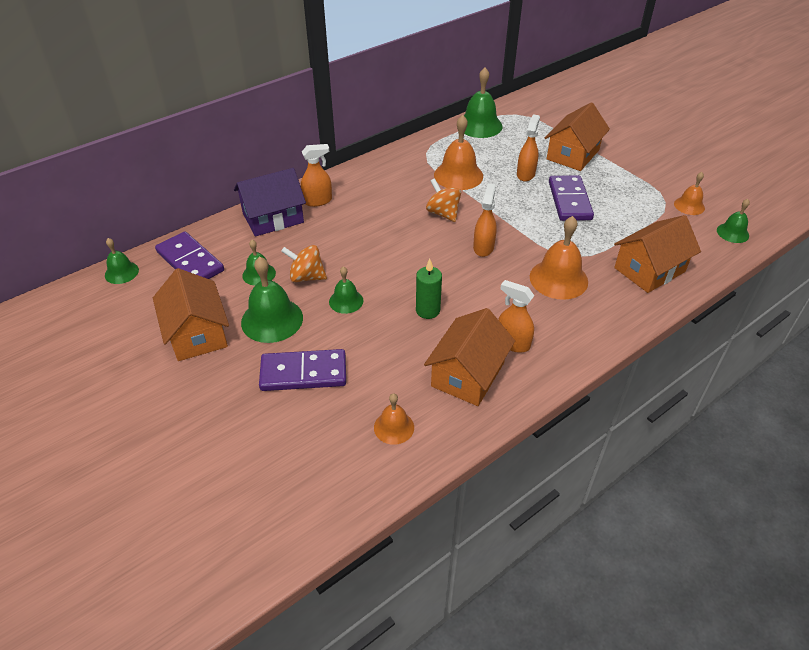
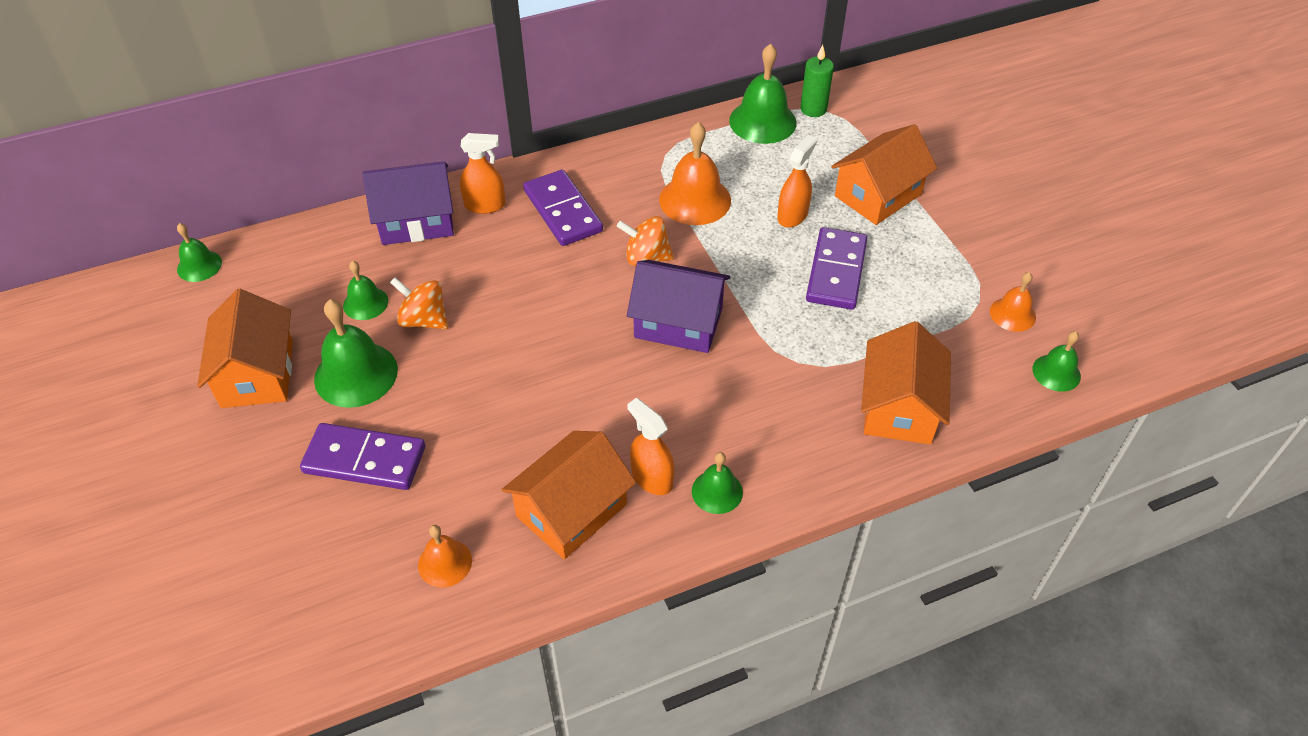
camera: 15 degrees right, 5 degrees up
(190, 261) = (287, 266): purple domino -> purple domino (562, 211)
(346, 301) = (460, 367): green bell -> green bell (717, 491)
(428, 310) = (560, 404): green candle -> green candle (813, 109)
(443, 213) = (646, 257): orange spinning top -> orange spinning top turned 60 degrees counterclockwise
(483, 247) = (678, 323): orange spray bottle -> purple house
(558, 279) = (761, 394): orange bell -> none
(649, 270) = (899, 407): orange house -> orange house turned 60 degrees counterclockwise

